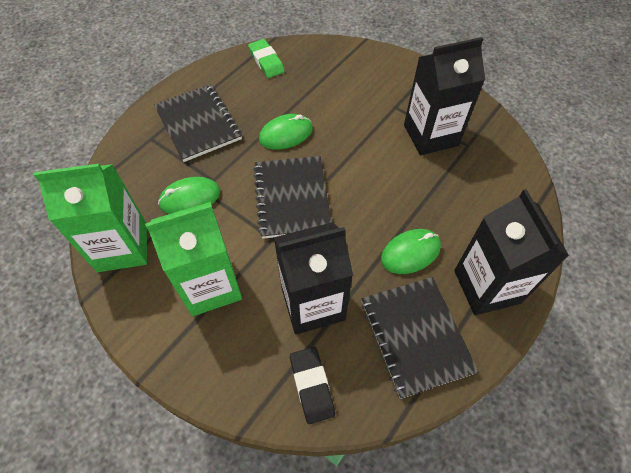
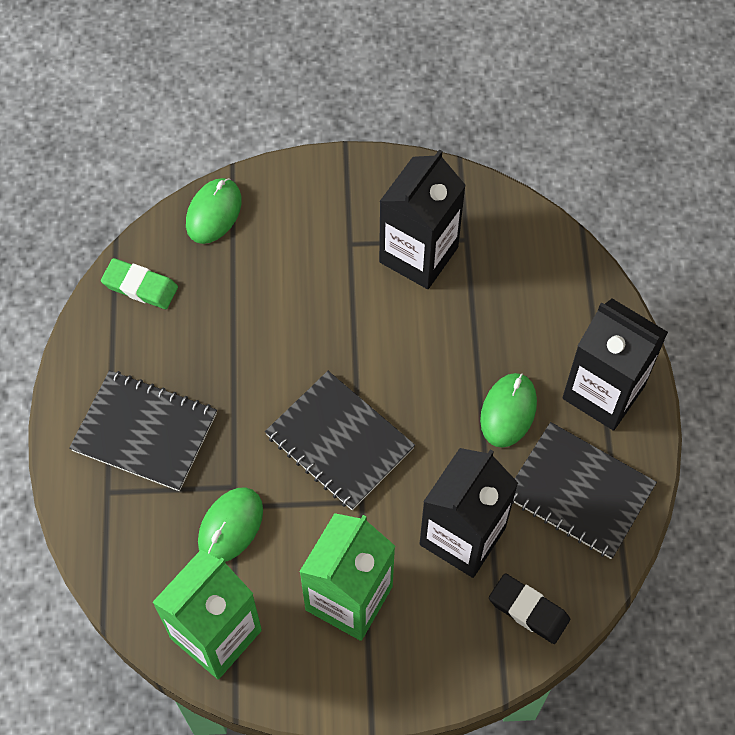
camera: 40 degrees left, 5 degrees up
(286, 134) = (260, 370): green mouse -> green mouse (214, 213)

